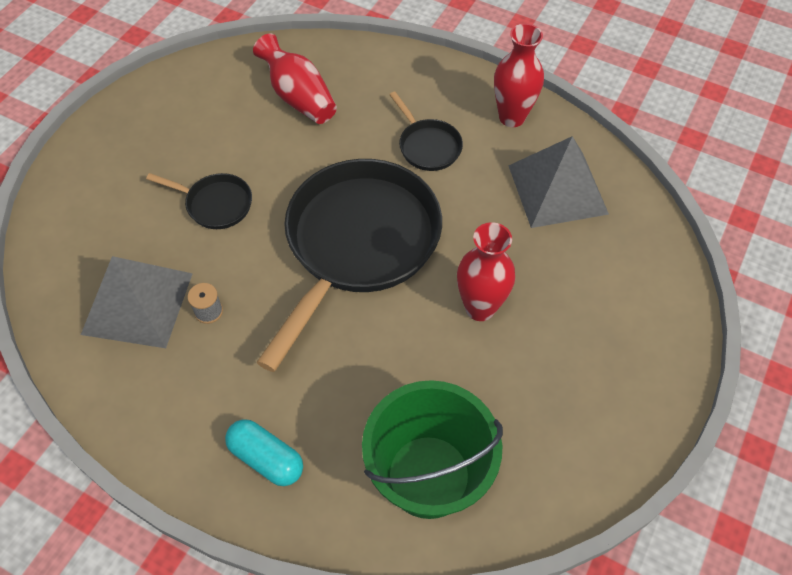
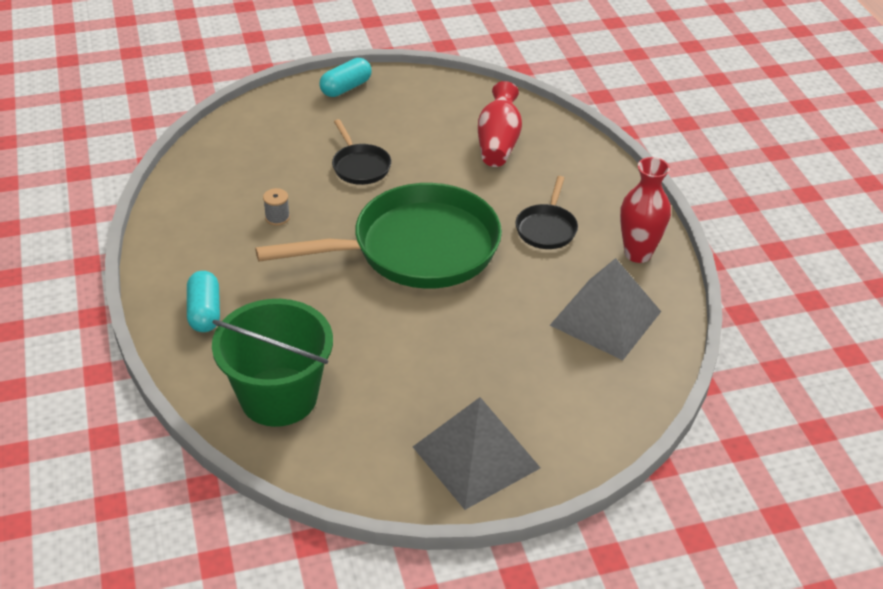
camera: 45 degrees right, 15 degrees down
(104, 137) = (346, 88): none -> turquoise capsule
(138, 303) = (245, 185): grey pyramid -> grey pyramid (476, 457)
(358, 244) = (416, 248): black pan -> green pan
(480, 308) = (443, 341): red vase -> none

